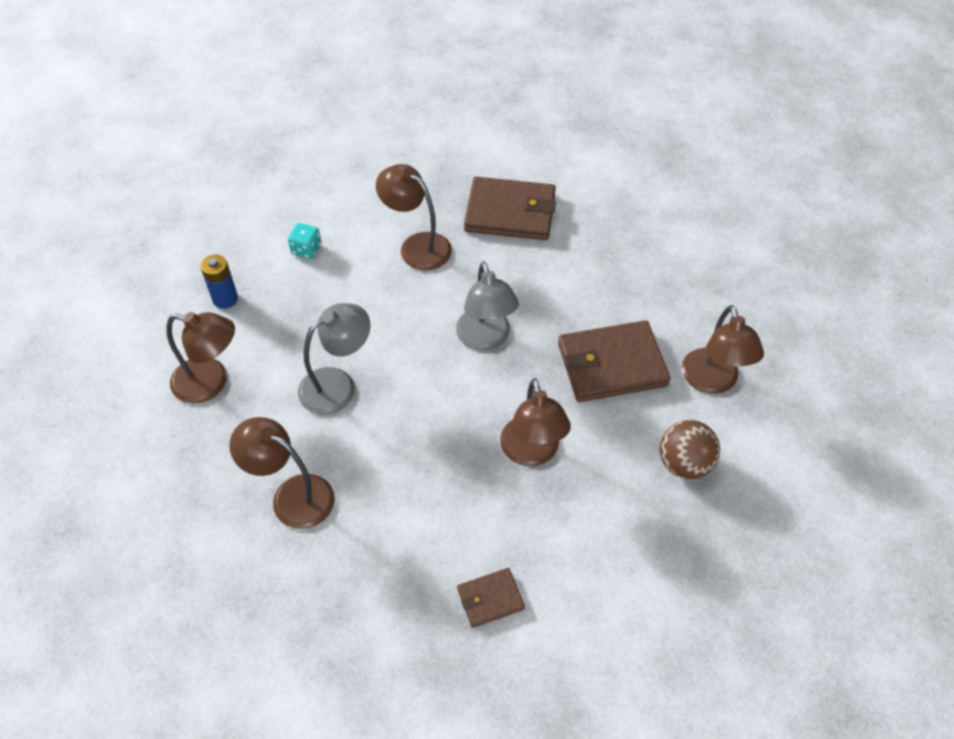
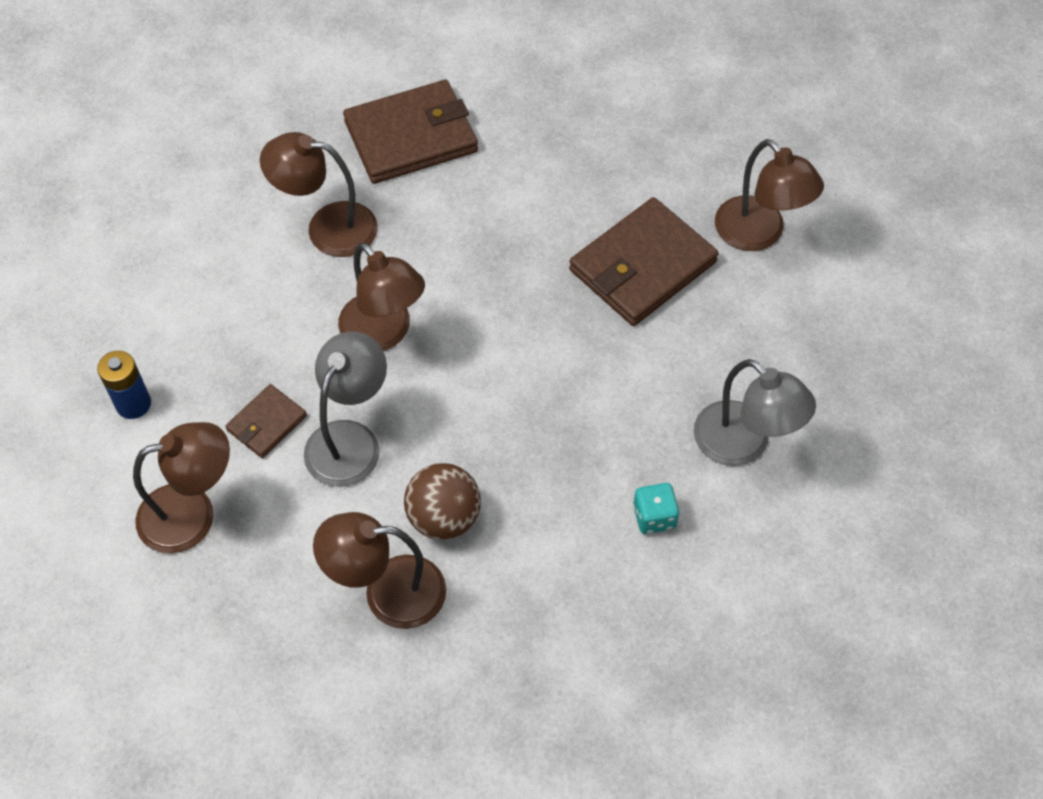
camera: 30 degrees left, 5 degrees up
(306, 249) = (192, 294): turquoise dice -> turquoise dice (654, 517)
(486, 339) = (485, 303): grey lamp -> grey lamp (743, 444)
(490, 599) = (681, 586): brown wallet -> brown wallet (266, 423)
(532, 453) = (621, 407): brown lamp -> brown lamp (384, 333)
(684, 464) = (785, 339): brown ball -> brown ball (444, 517)

